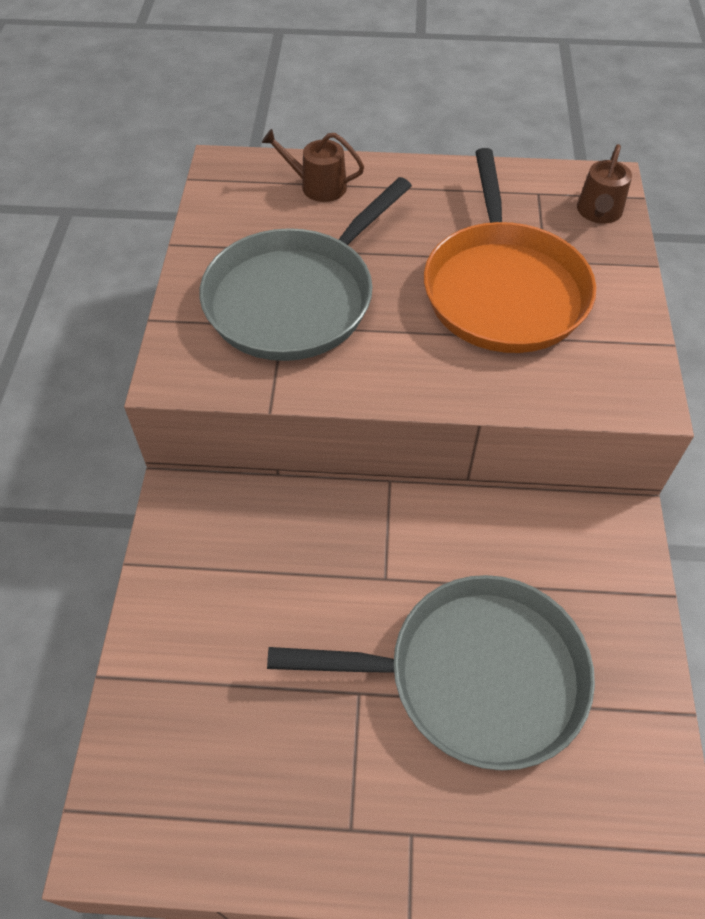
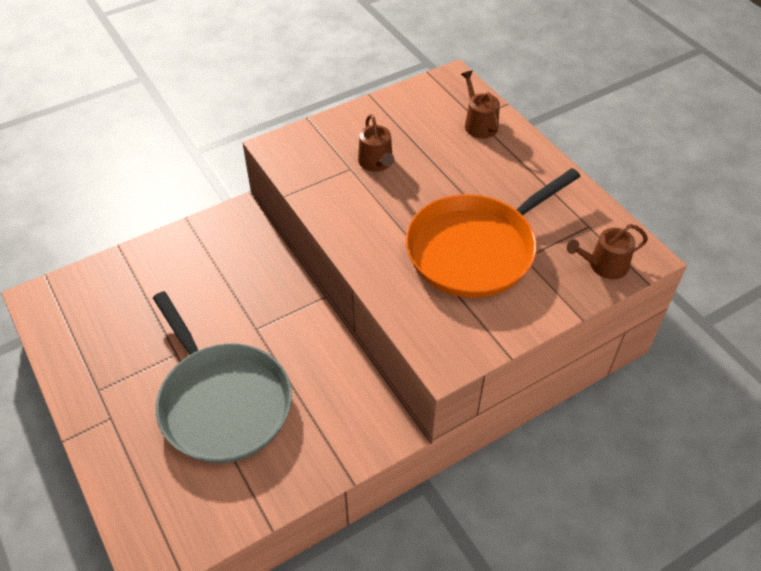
camera: 55 degrees right, 5 degrees down
(296, 298) = (376, 163): grey pan -> brown watering can

